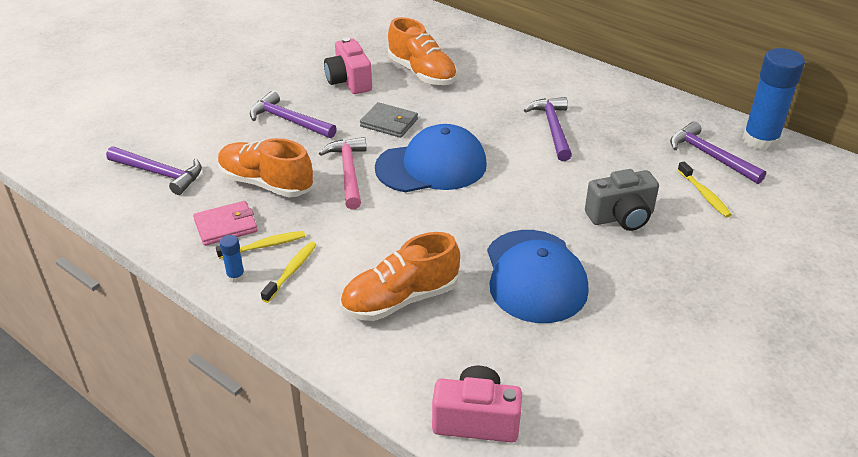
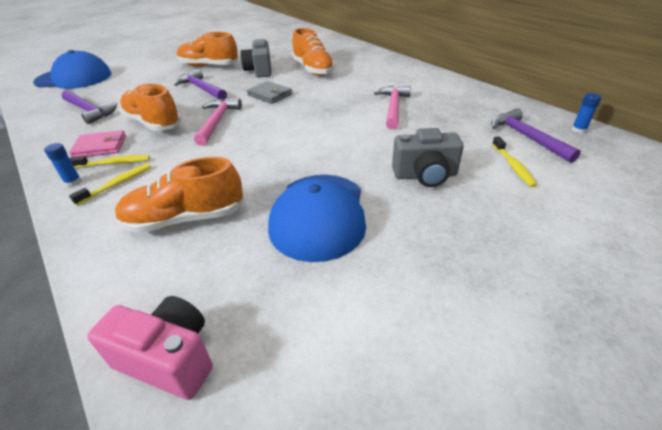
camera: 15 degrees right, 0 degrees up
(269, 78) = (209, 66): none -> orange shoe
(349, 81) = (259, 71): pink camera -> grey camera
(431, 166) = (282, 123): blue cap -> blue cap (74, 78)
(553, 128) = (393, 107): purple hammer -> pink hammer
(760, 140) = (578, 130): blue glue stick -> blue glue stick, size x0.42

